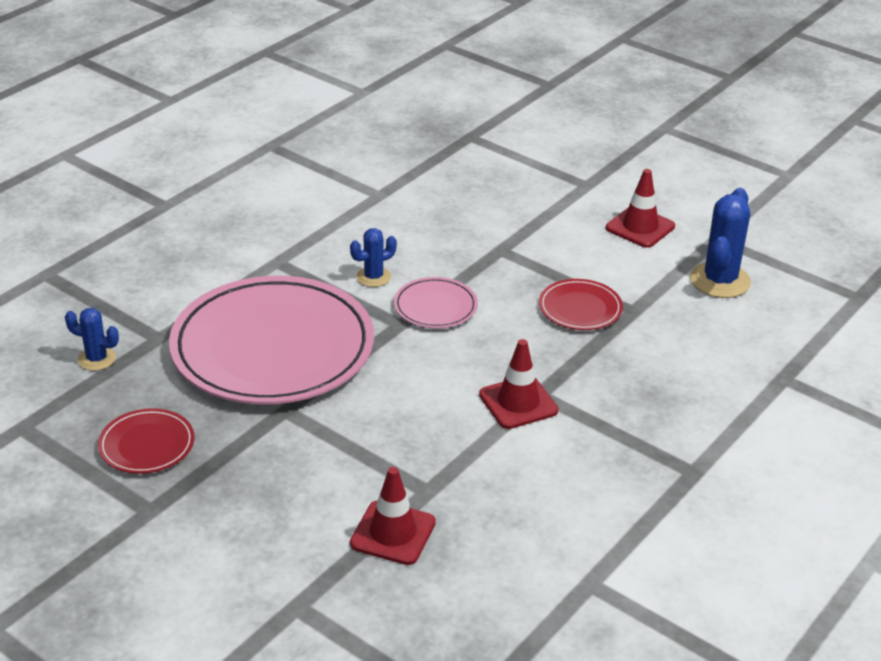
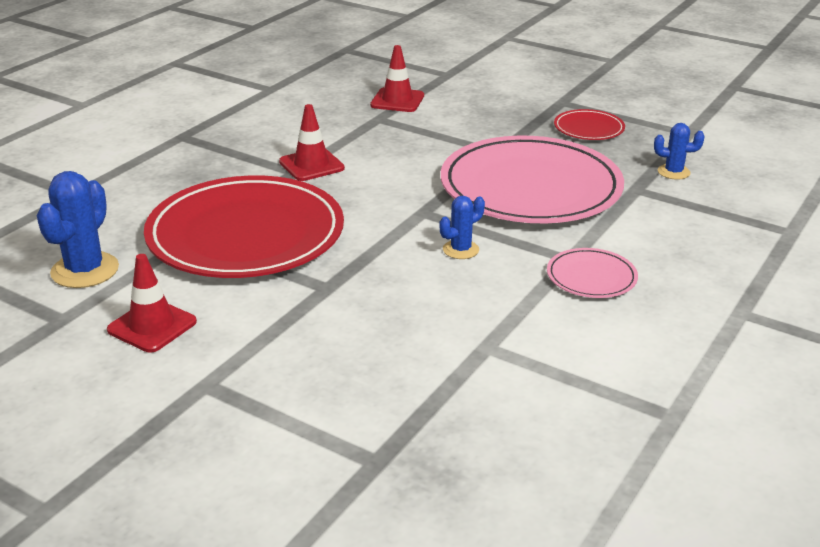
camera: 175 degrees right, 5 degrees down
(435, 307) = (391, 227): pink plate -> pink plate (591, 277)
(580, 308) = (246, 235): red plate -> red plate, size x2.32

